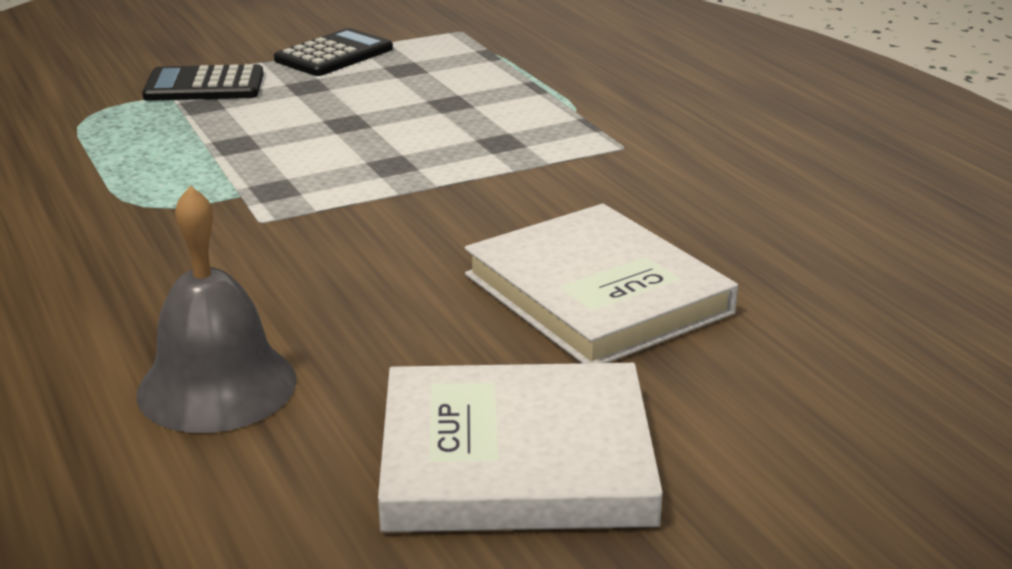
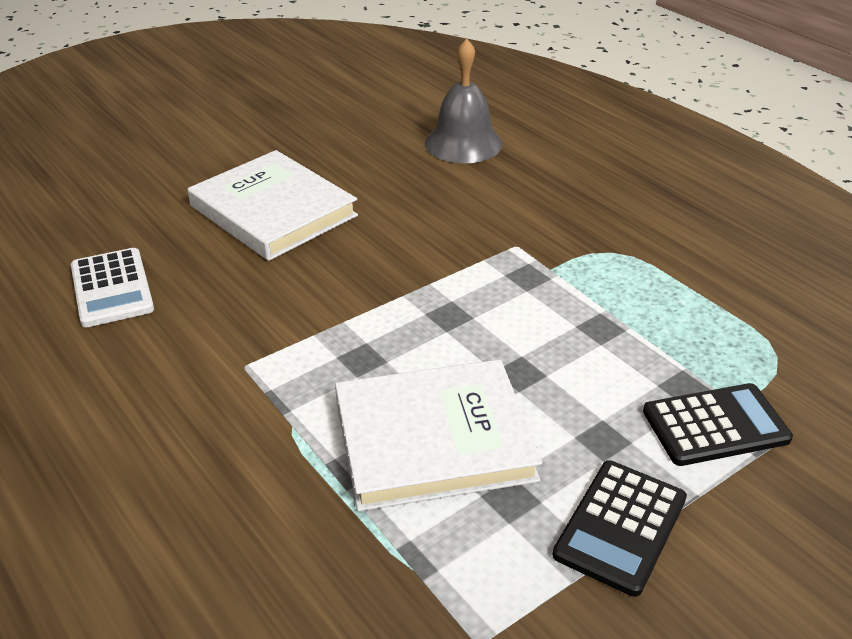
camera: 170 degrees right, 10 degrees up
(516, 459) = (311, 128): white book -> white book (433, 439)
(804, 219) = (112, 288): none -> white calculator

